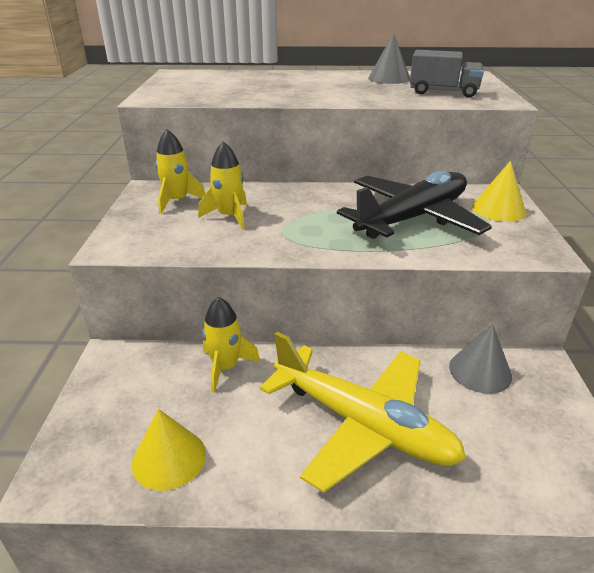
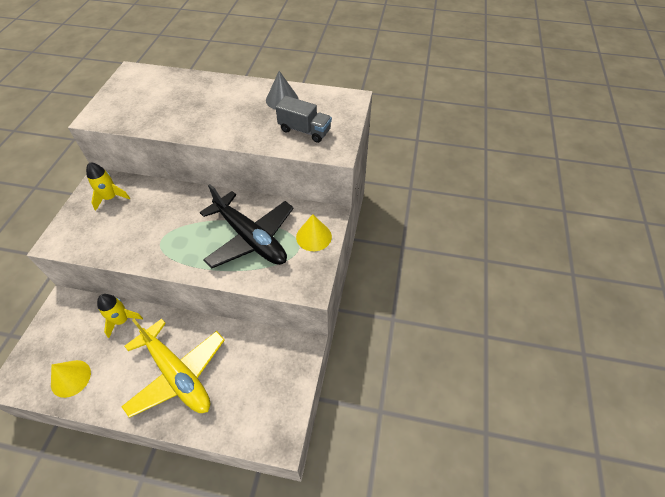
camera: 10 degrees right, 20 degrees up
(229, 217) = (136, 220): yellow rocket -> none
(413, 218) = (251, 238): black plane -> black plane turned 75 degrees clockwise
(480, 371) = (264, 347): grey cone -> none

